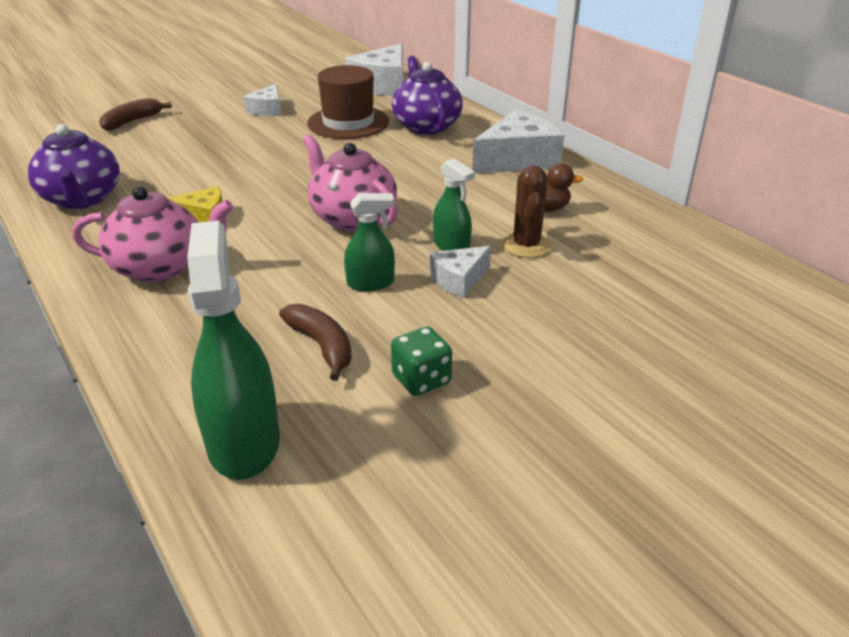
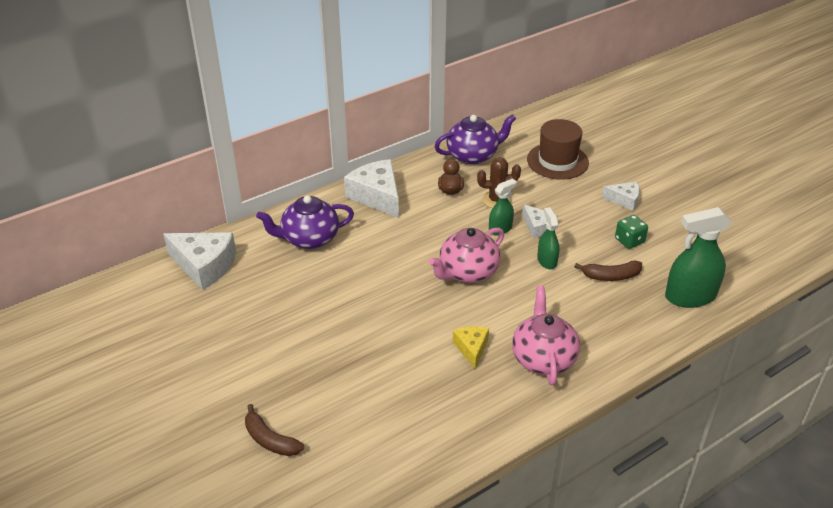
camera: 90 degrees left, 5 degrees up
(82, 199) = (444, 431): purple teapot -> purple teapot (473, 155)
(267, 110) = (255, 339): white cheese -> white cheese (624, 200)
(322, 346) = (611, 276): brown banana -> brown banana turned 150 degrees counterclockwise
(348, 122) = (295, 283): brown hat -> brown hat (557, 161)

